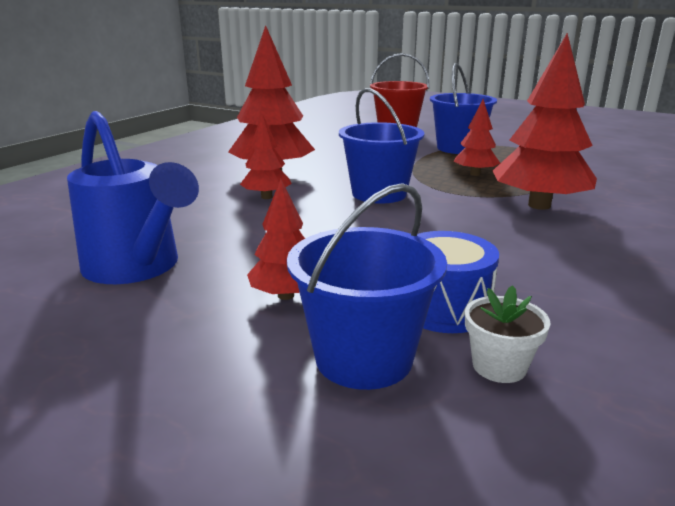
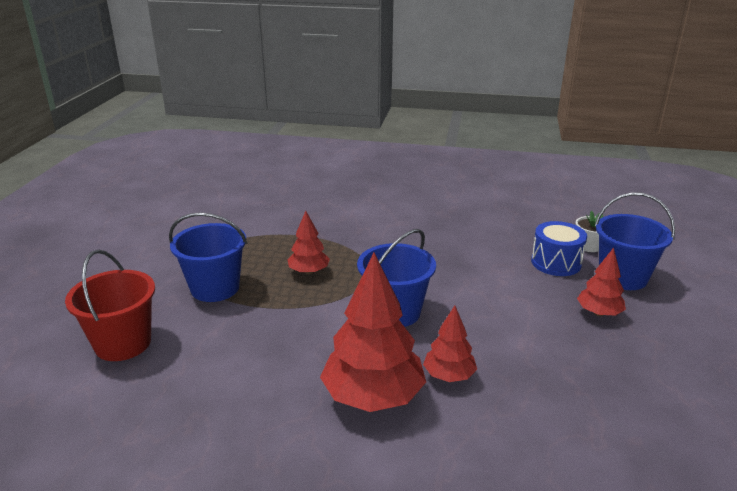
camera: 110 degrees left, 5 degrees up
(137, 268) = (639, 391): blue watering can -> none
(539, 205) = (375, 242): red tree -> none

